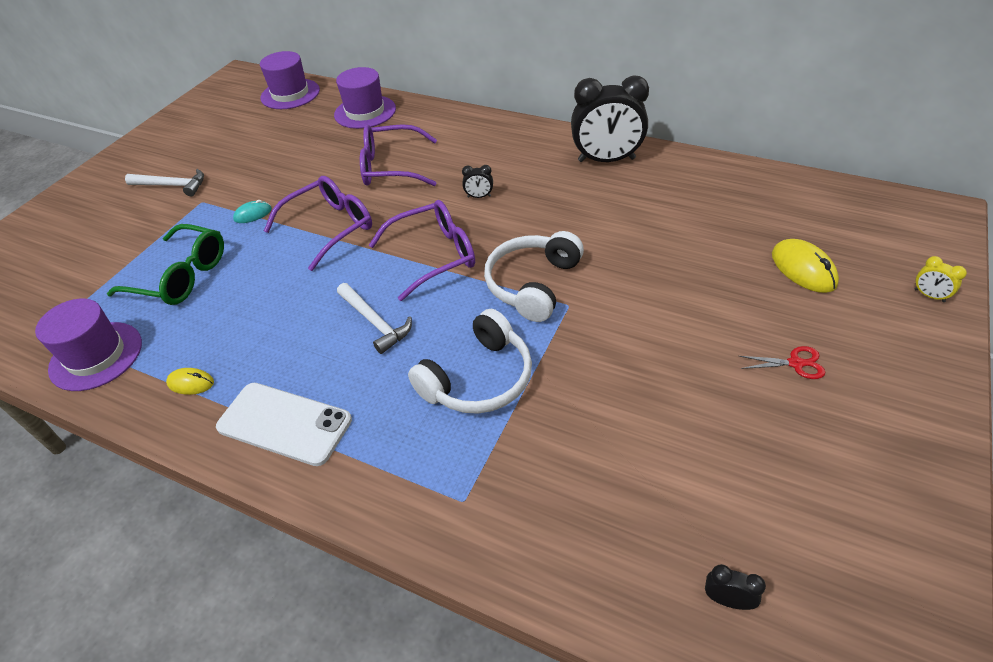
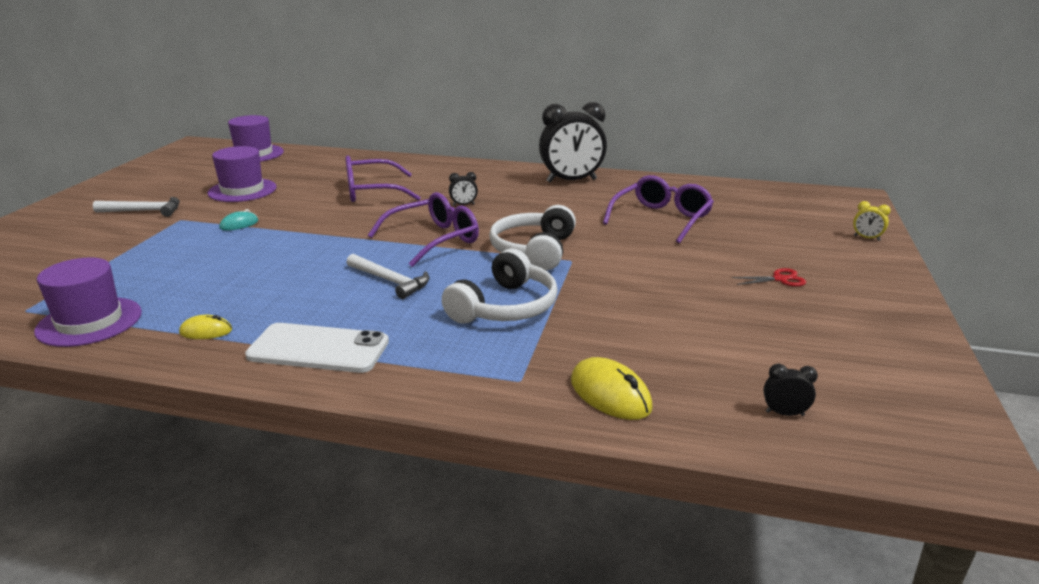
camera: 15 degrees left, 20 degrees down
(181, 276) = (173, 265): green glasses -> none
(330, 227) = (323, 228): purple glasses -> purple glasses (662, 219)
(365, 112) = (334, 162): purple hat -> purple hat (242, 190)
(803, 269) = (762, 230): yellow mouse -> yellow mouse (610, 394)

